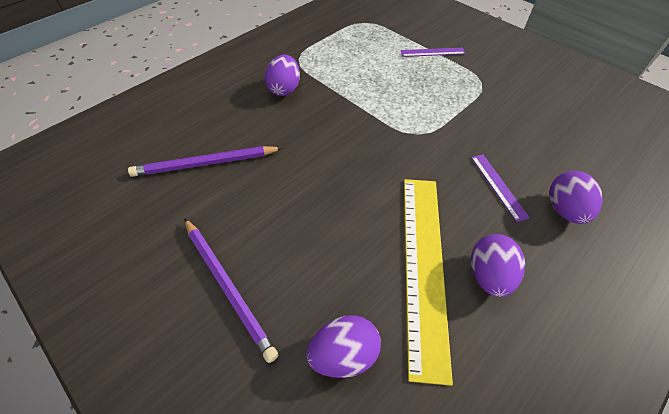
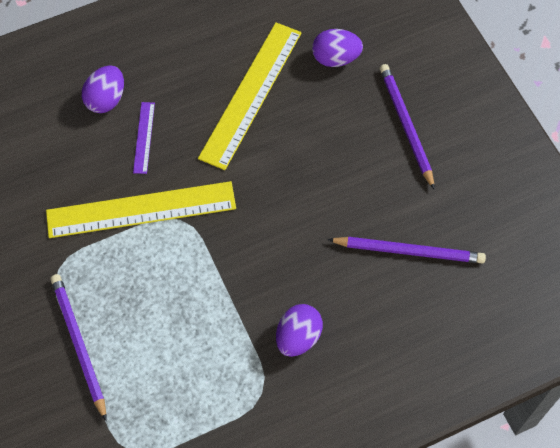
camera: 160 degrees left, 10 degrees up
(432, 52) = (79, 344): purple ruler -> purple pencil
(453, 131) = (141, 210): none -> yellow ruler
(489, 275) = (207, 73): purple egg -> none

